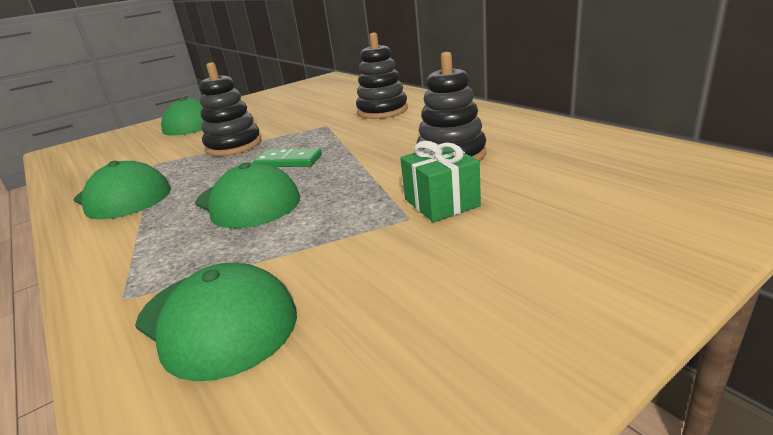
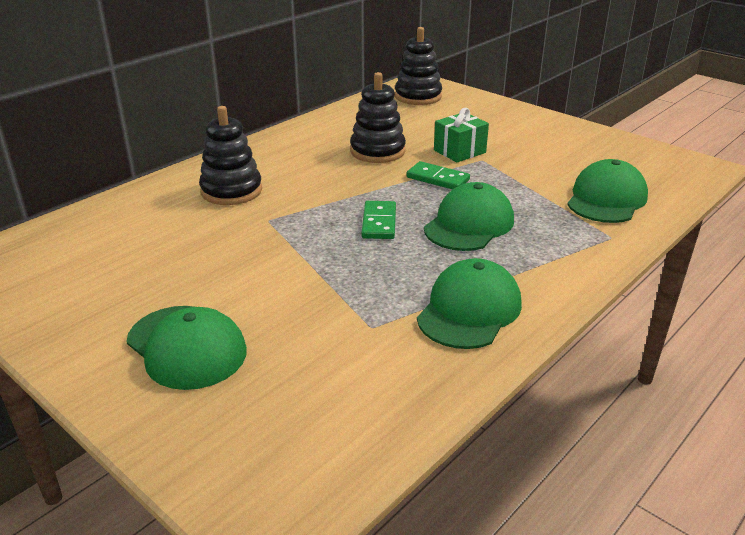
camera: 105 degrees left, 5 degrees up
(234, 146) = (320, 273): black stacking toy -> black stacking toy (418, 96)
(363, 187) = (437, 179): none -> green domino

